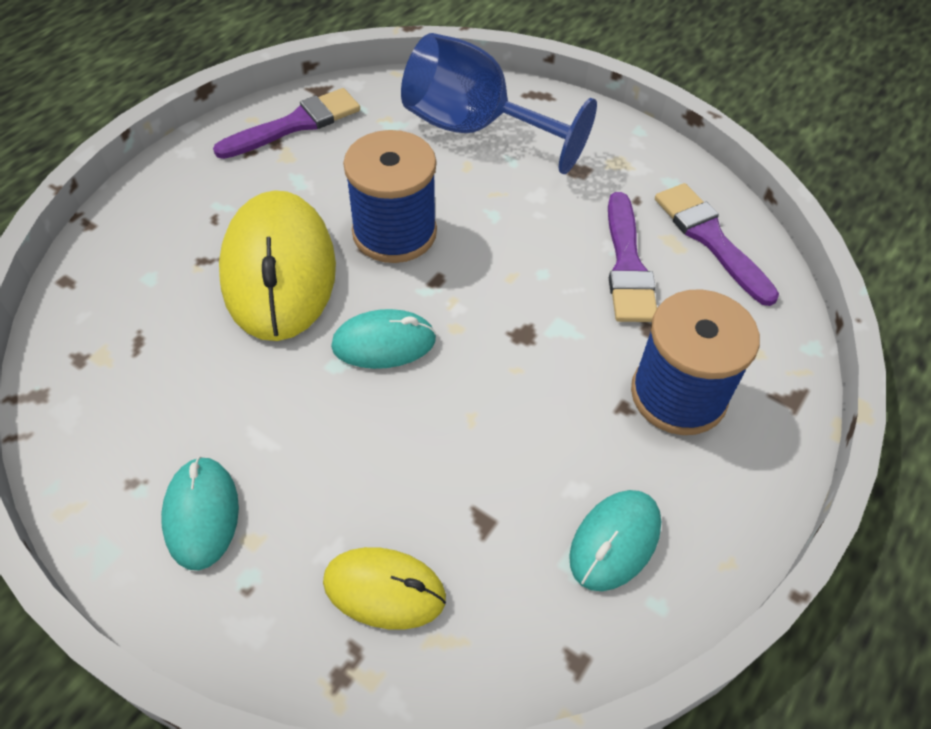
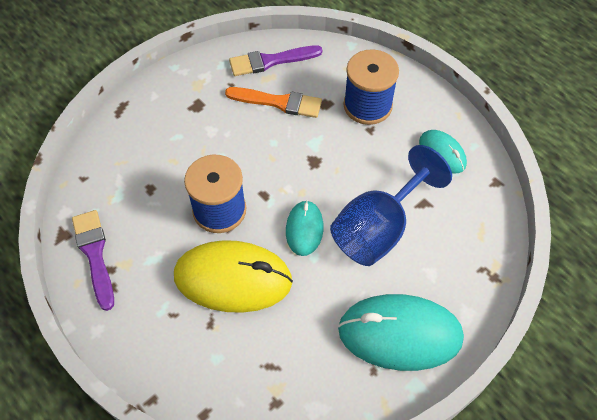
camera: 75 degrees left, 5 degrees up
(201, 514) = (400, 334): turquoise mouse -> turquoise mouse, size x1.87
(384, 590) = (454, 252): yellow mouse -> none
(475, 128) = (140, 149): blue goblet -> blue goblet (378, 229)
(627, 265) = (279, 102): purple brush -> orange brush

